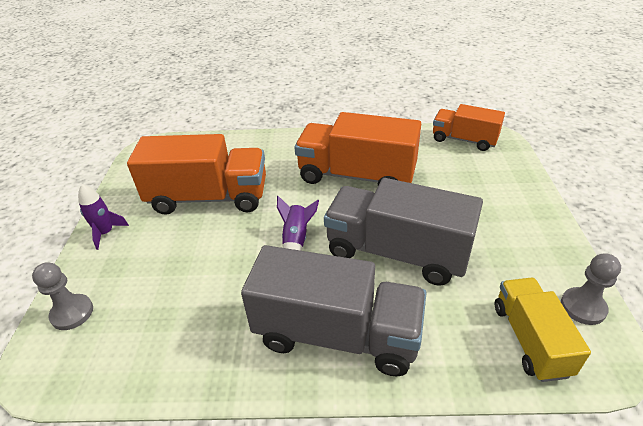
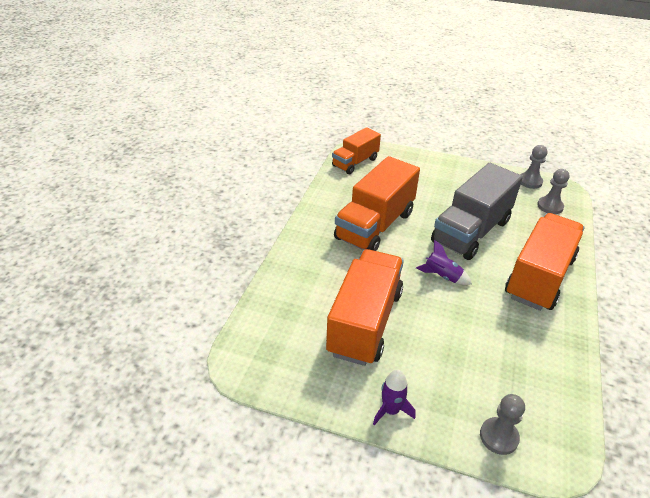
camera: 75 degrees left, 0 degrees up
(337, 334) = (539, 277): grey truck -> orange truck
(530, 339) = (550, 206): yellow truck -> grey pawn

